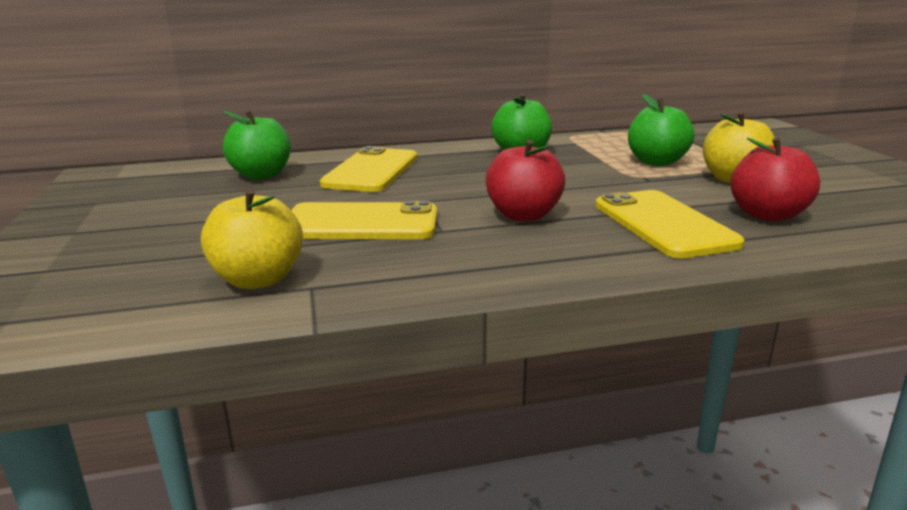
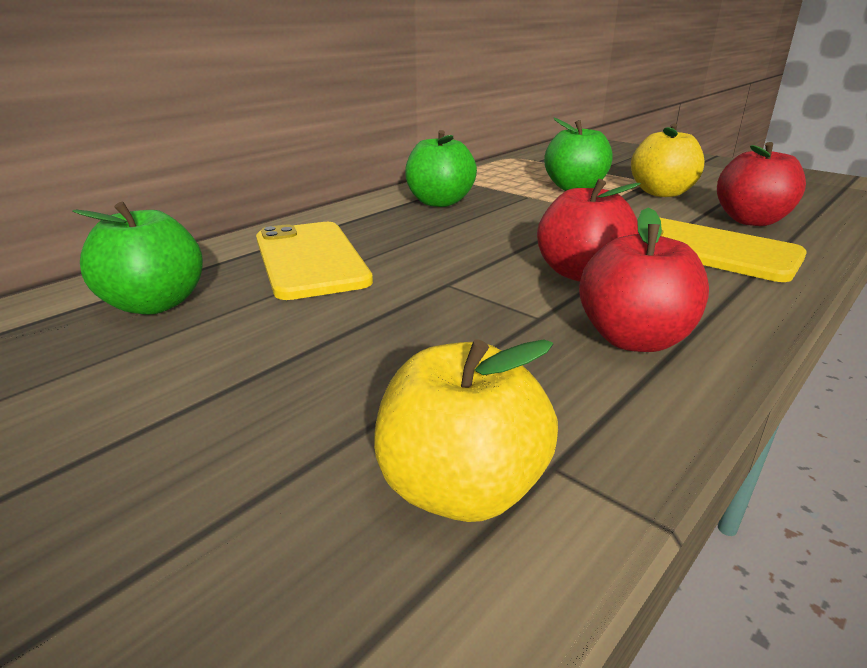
camera: 35 degrees left, 5 degrees up
(361, 223) = (432, 338): yellow phone -> none
(473, 255) = (634, 339): none -> red apple

